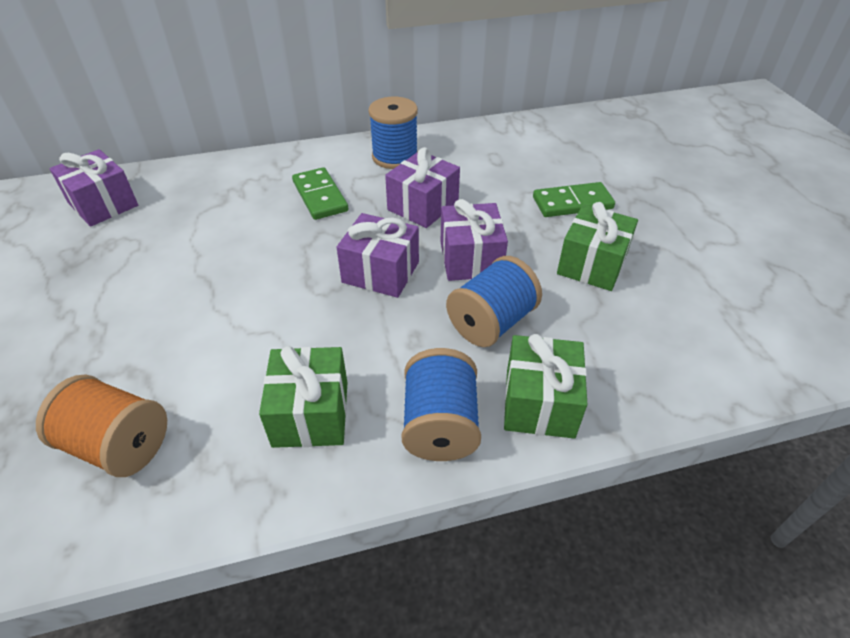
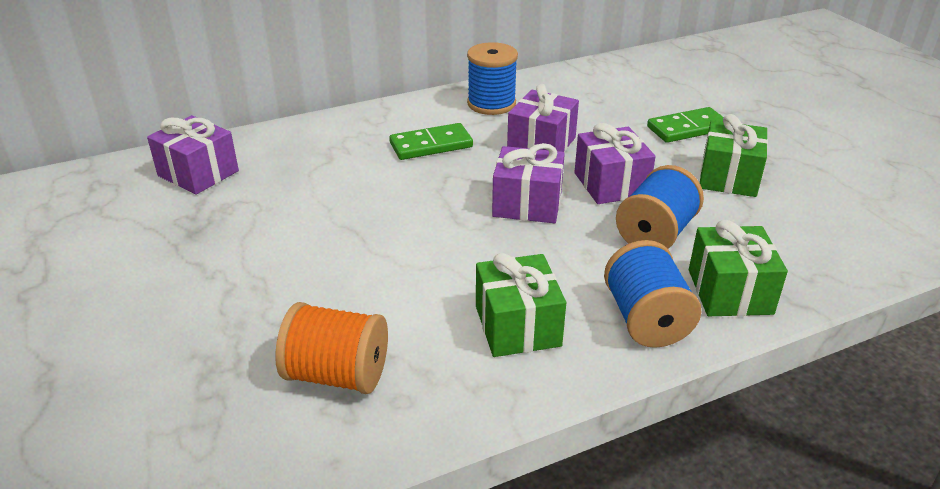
camera: 10 degrees left, 10 degrees down
(320, 196) = (431, 145): green domino -> green domino turned 75 degrees counterclockwise

